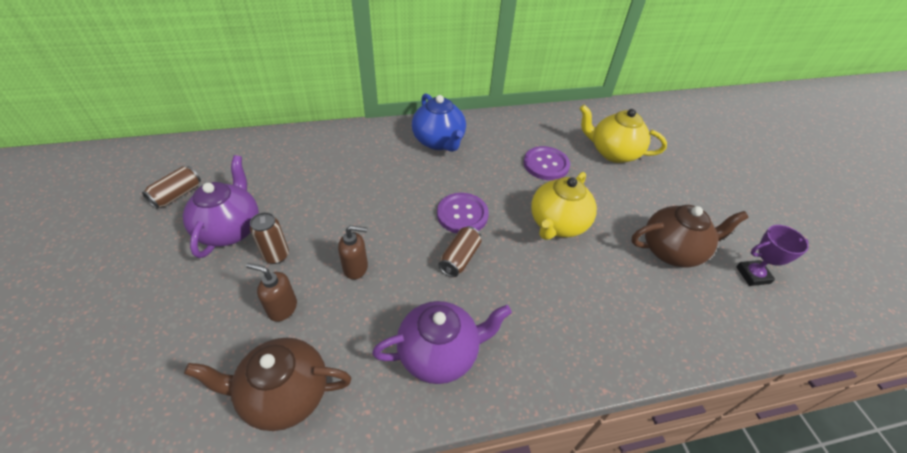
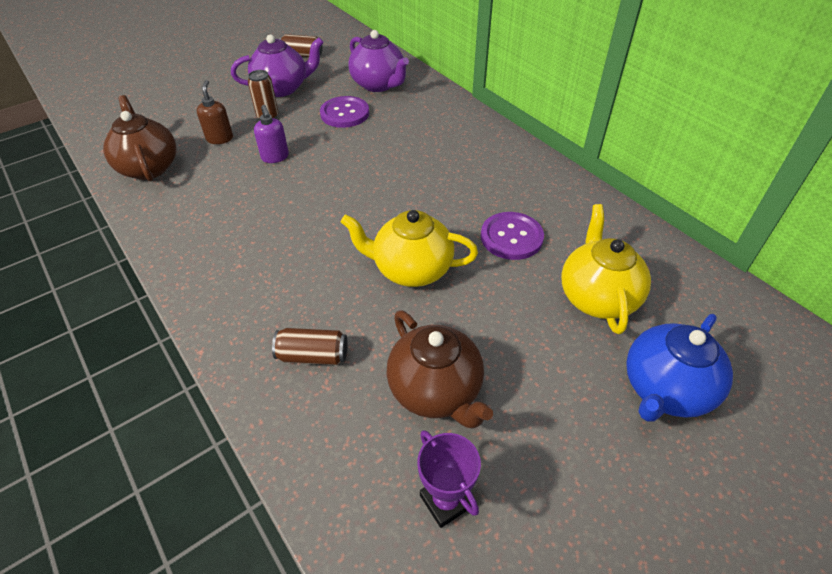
camera: 70 degrees right, 0 degrees up
(356, 268) = (275, 157): brown soap dispenser -> purple soap dispenser
(439, 142) = (477, 149): blue teapot -> blue teapot (665, 390)
(440, 353) = (206, 230): purple teapot -> purple teapot (379, 84)
(459, 258) = (318, 211): brown can -> brown can (313, 356)
(462, 214) = (378, 196): purple button -> purple button (345, 113)

